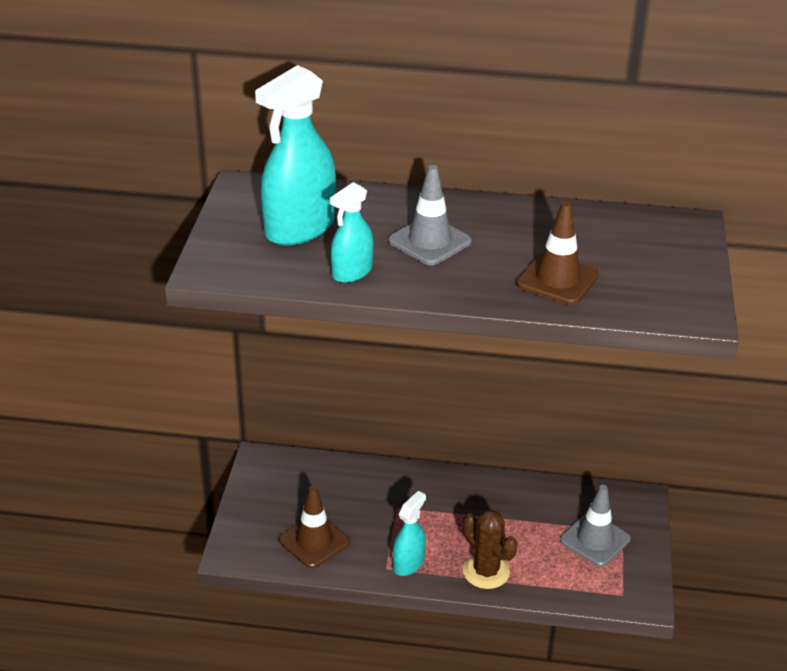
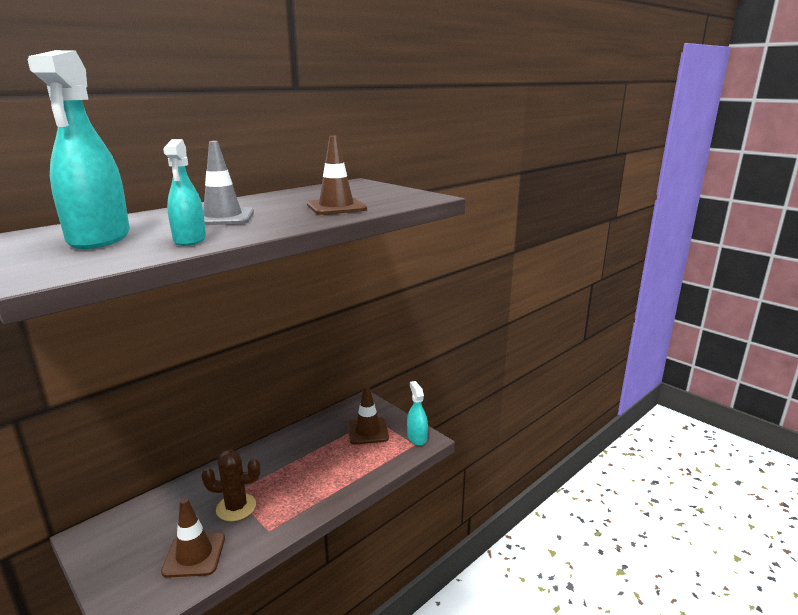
camera: 50 degrees left, 15 degrees down
(408, 563) = (280, 517): turquoise spray bottle -> turquoise spray bottle (417, 437)
(486, 571) = (333, 486): brown cactus -> brown cactus (236, 507)
(595, 540) = (367, 431): grey traffic cone -> brown traffic cone

